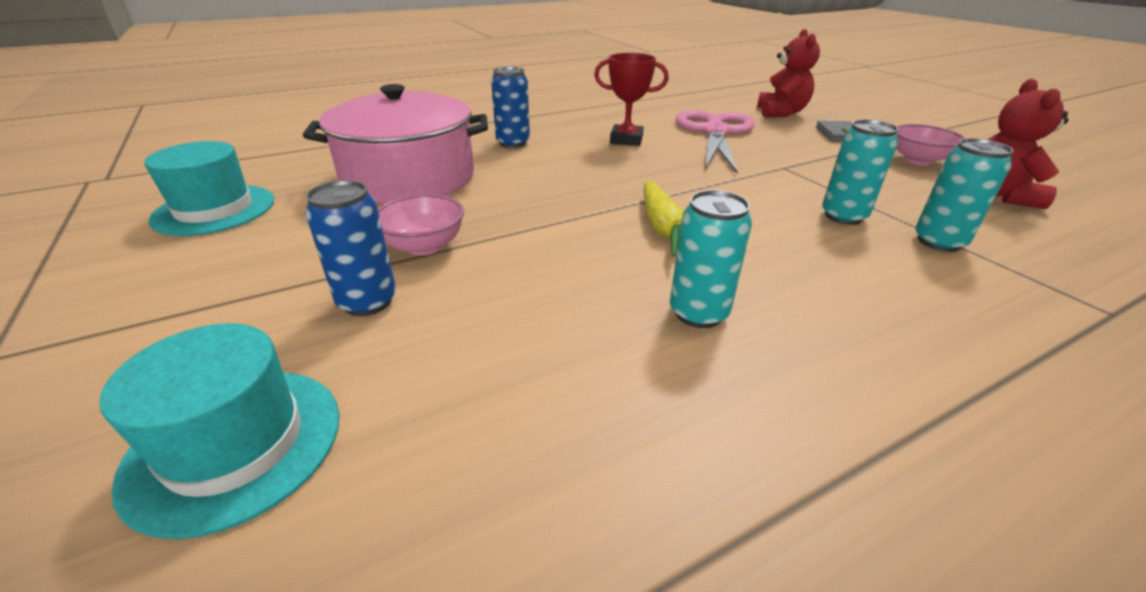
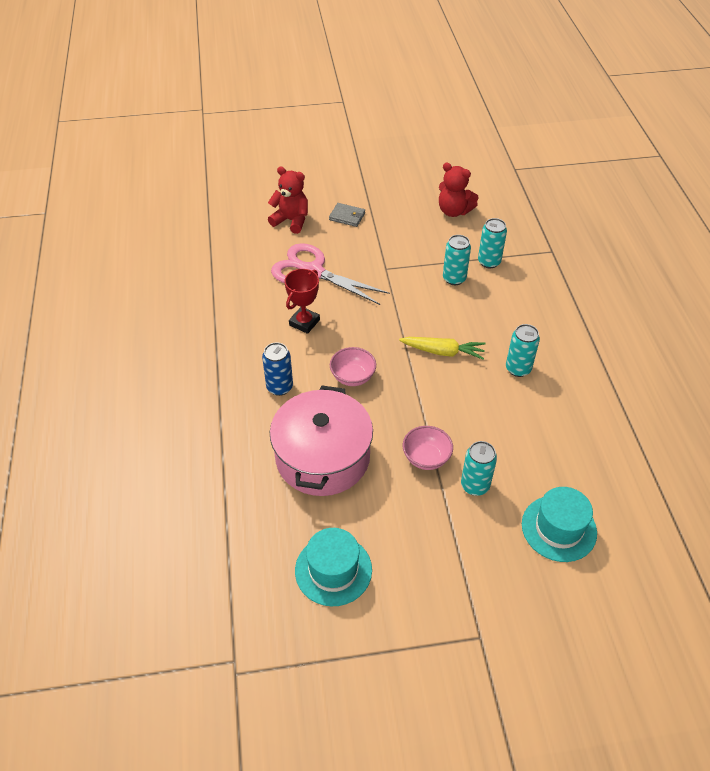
camera: 70 degrees left, 15 degrees up
(367, 302) = (475, 485): blue can -> turquoise can
(918, 160) = (401, 209): pink bowl -> pink bowl (353, 377)

